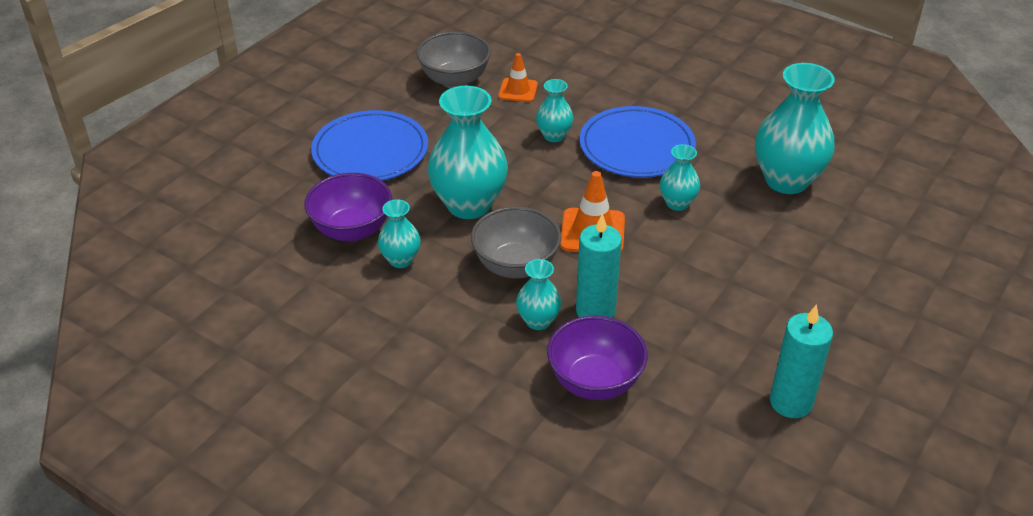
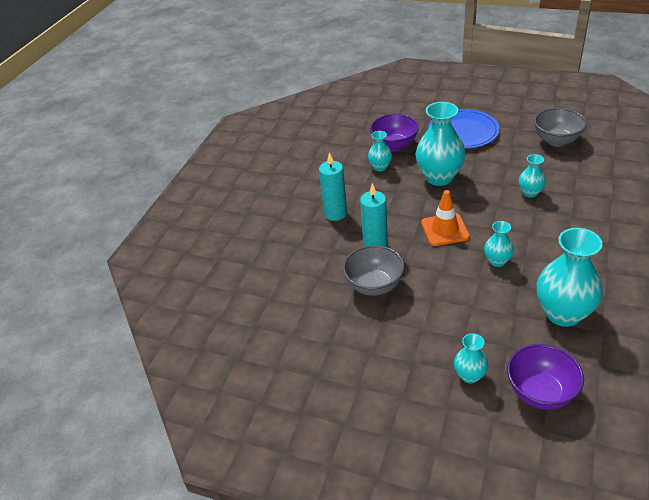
camera: 80 degrees right, 0 degrees up
(516, 266) = (397, 207): grey bowl -> grey bowl (374, 285)
(518, 90) = (567, 167): orange traffic cone -> none
(538, 321) = (357, 226): turquoise vase -> turquoise vase (469, 375)
(595, 382) = (319, 257): purple bowl -> purple bowl (540, 392)
(636, 146) = (546, 231): blue plate -> none
(791, 402) = (334, 344): turquoise candle -> turquoise candle (335, 213)

